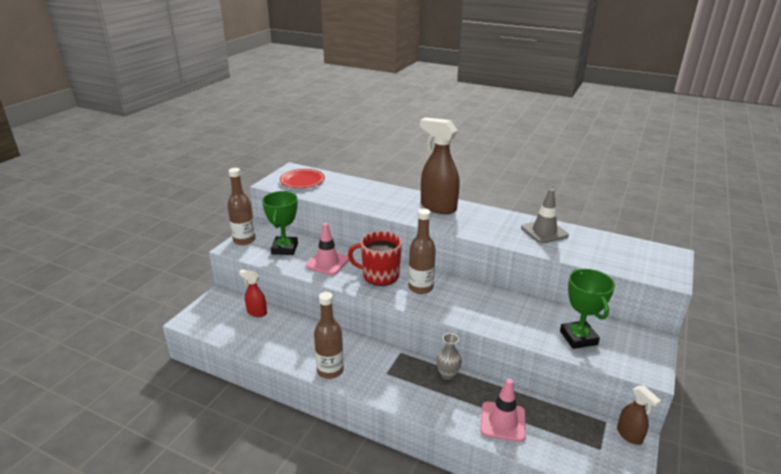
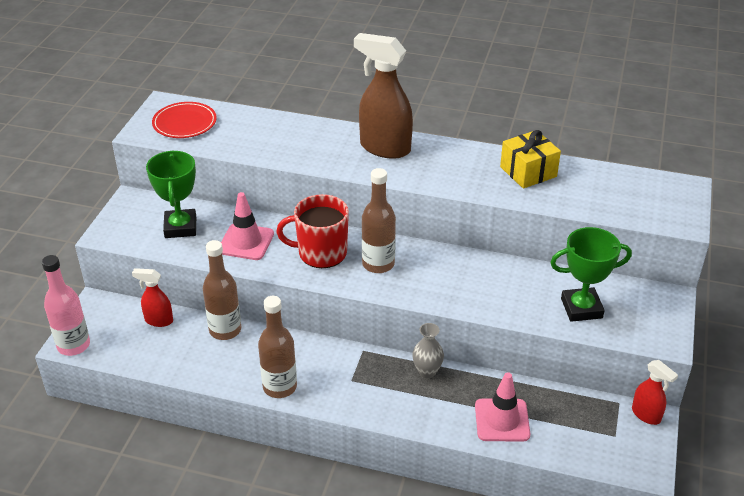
camera: 10 degrees left, 10 degrees up
(191, 321) = (73, 345): none -> pink bottle
(244, 240) = (119, 220): brown bottle -> brown bottle (225, 330)
(544, 232) = (528, 172): grey traffic cone -> yellow gift
(578, 338) = (581, 308): green trophy -> green trophy turned 75 degrees counterclockwise
(629, 435) = (646, 415): brown spray bottle -> red spray bottle

